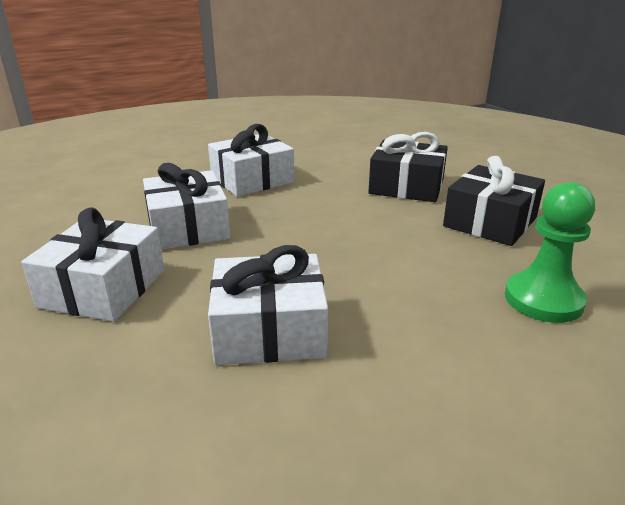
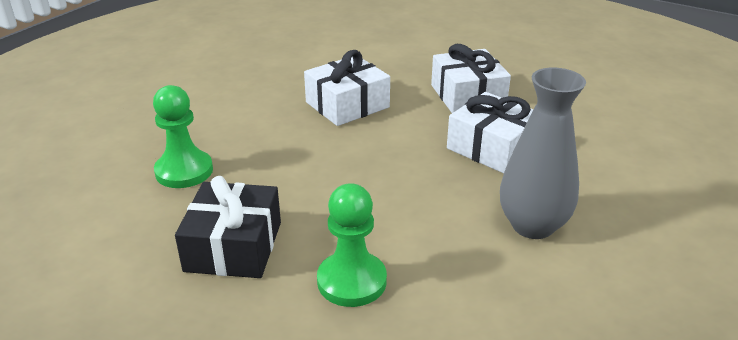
camera: 150 degrees right, 5 degrees up
(252, 180) = (532, 225): white gift -> grey vase
(406, 186) = (351, 281): black gift -> green pawn

